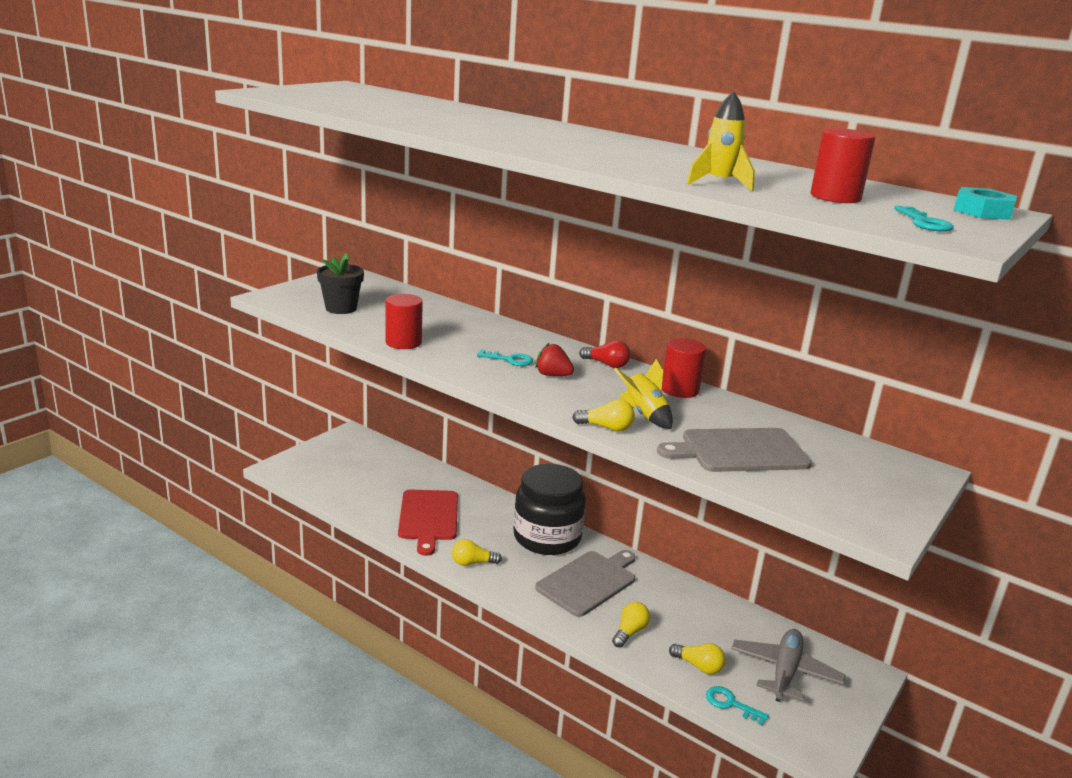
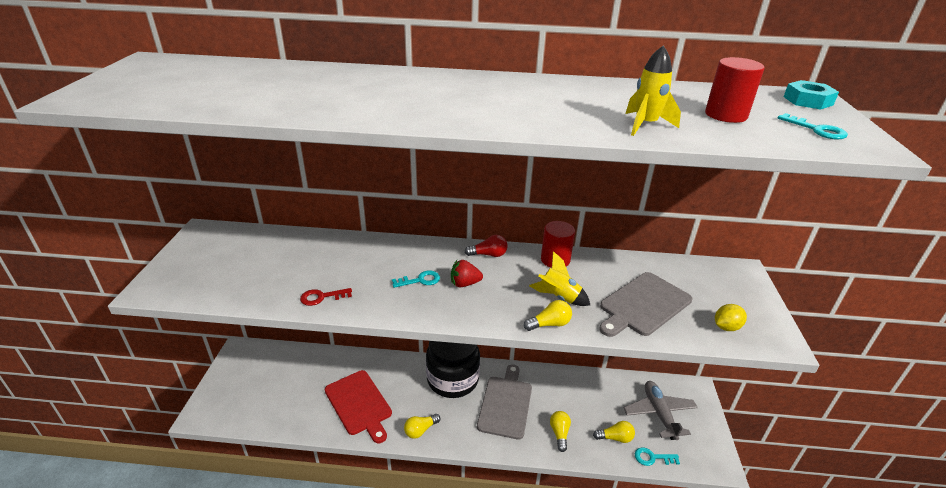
camera: 30 degrees left, 10 degrees up
(341, 308) = (231, 277): black flower pot -> none
(403, 342) = (322, 297): red cylinder -> red key
(824, 499) = (726, 327): none -> yellow lemon

